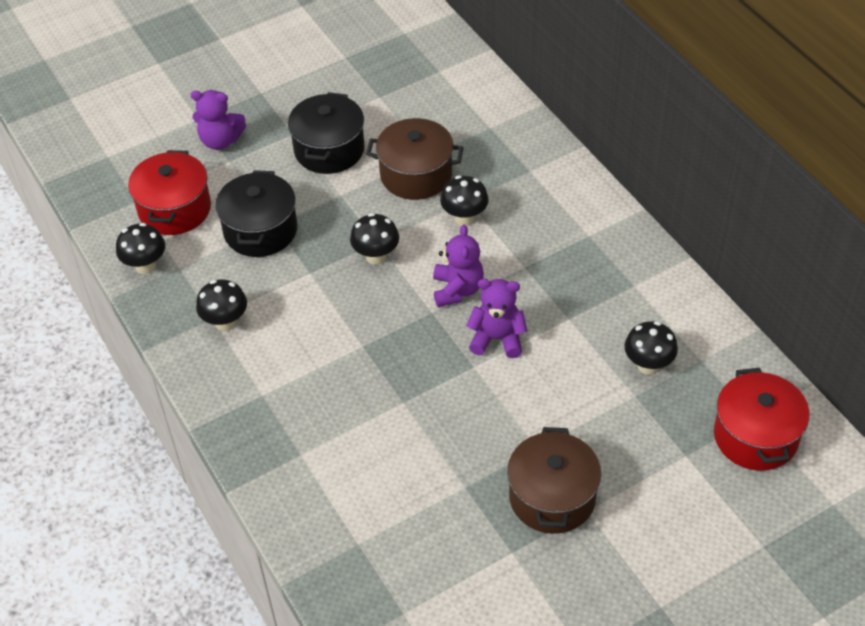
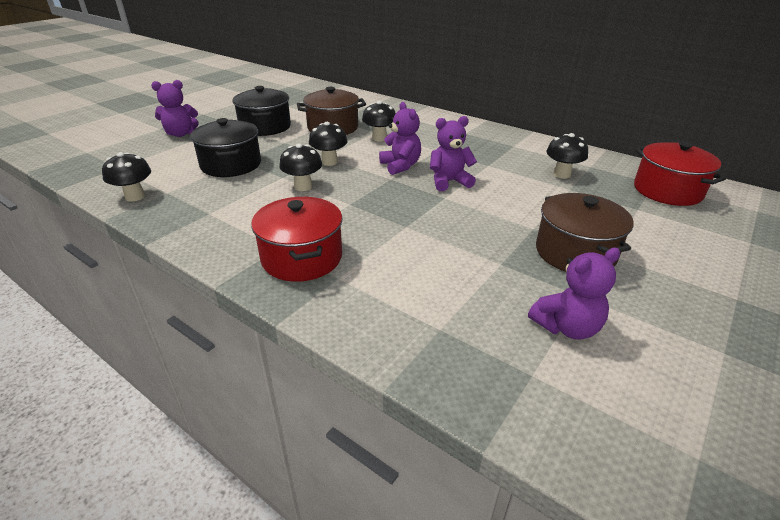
camera: 25 degrees left, 15 degrees down
(175, 209) = (153, 166): red pot -> red pot (302, 258)
(225, 322) = (222, 213): black mushroom -> black mushroom (303, 186)
(468, 580) = (567, 327): none -> purple teddy bear

